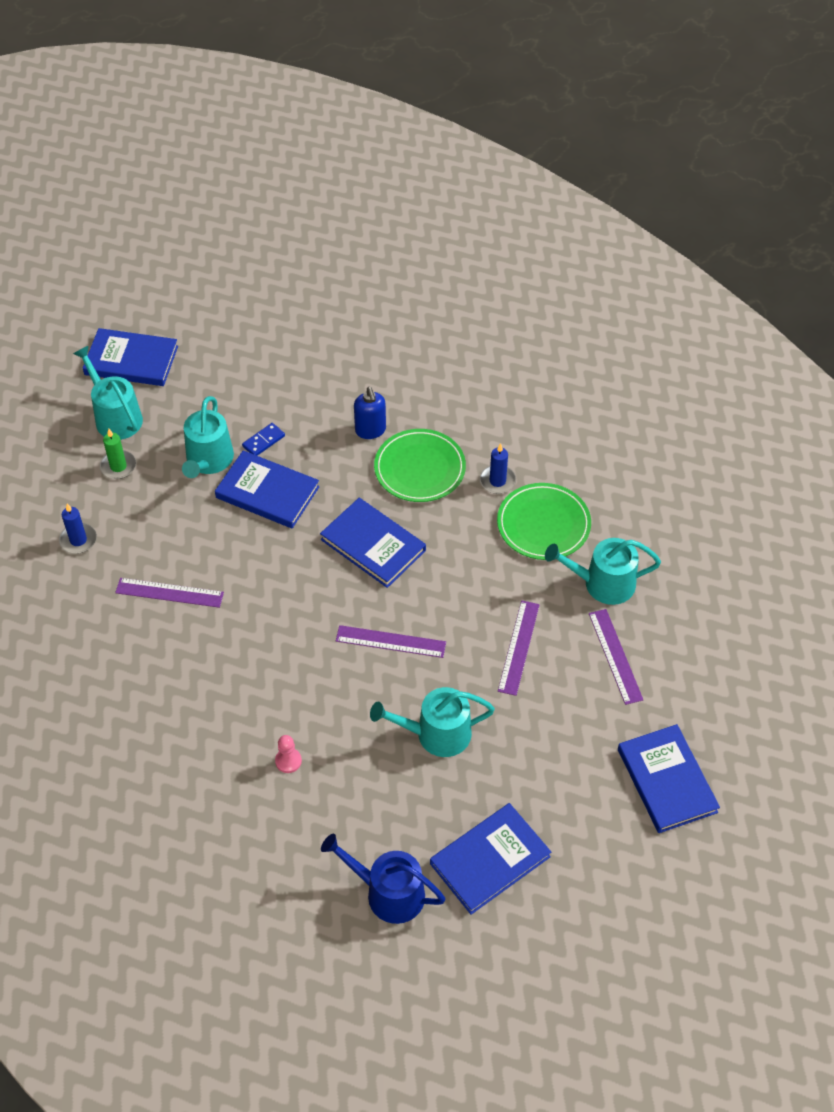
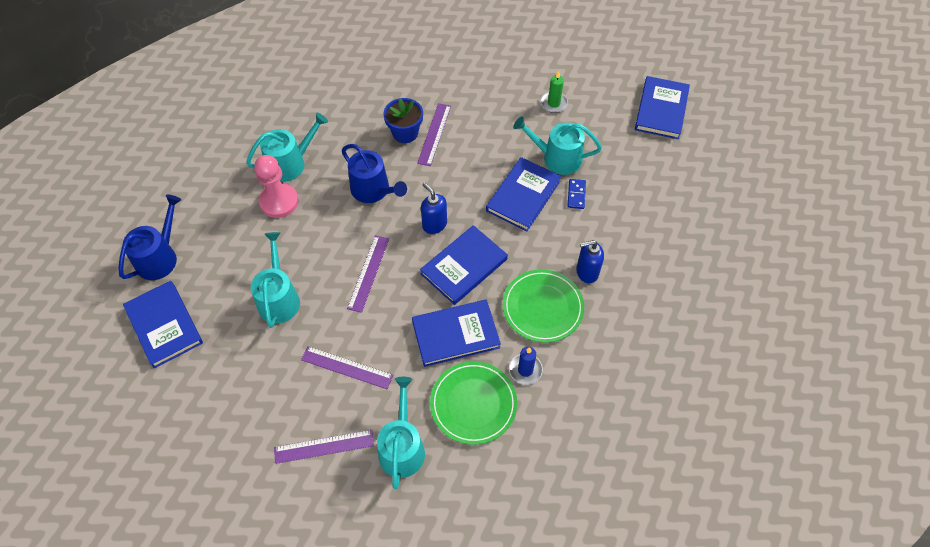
camera: 95 degrees right, 5 degrees up
(78, 540) = (487, 82): blue candle -> none
(115, 417) = (602, 101): turquoise watering can -> turquoise watering can (290, 163)
(167, 626) = (405, 133): none -> blue flower pot
(263, 441) = (576, 195): blue domino -> blue domino turned 45 degrees clockwise
(265, 652) = (373, 190): none -> blue watering can
(288, 761) = (279, 201): pink pawn -> pink pawn, size x2.01
(315, 580) = (434, 224): none -> blue soap dispenser
(666, 780) = (194, 470): blue book -> blue book (455, 334)

